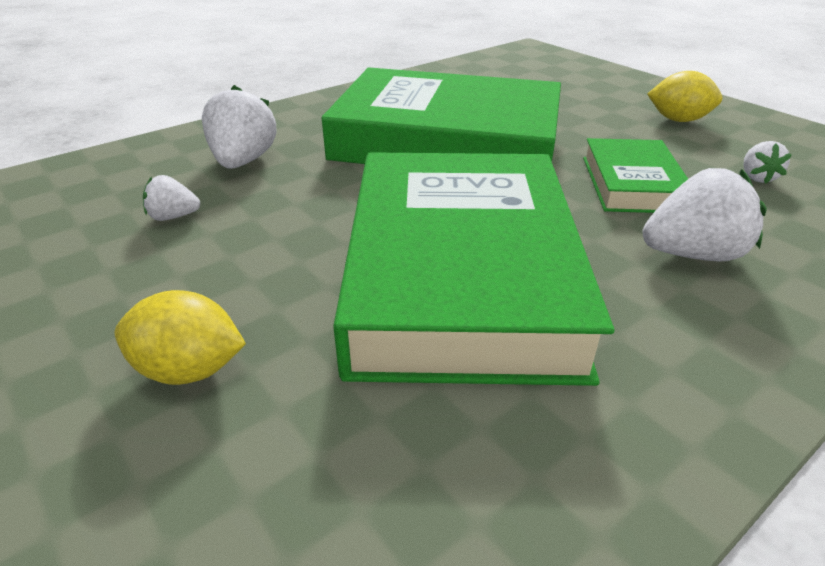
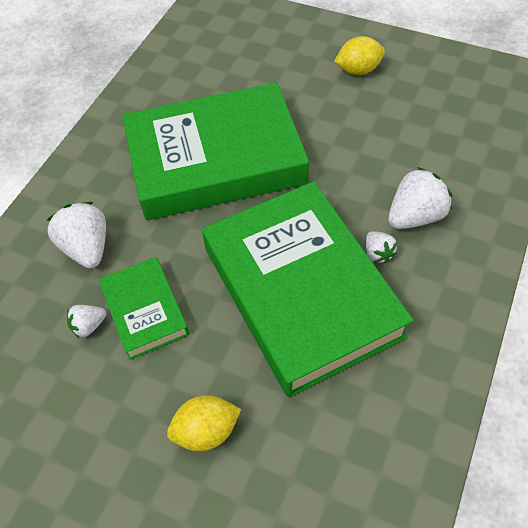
camera: 25 degrees left, 20 degrees up
(632, 184) = (358, 161): green book -> green book (145, 310)
(757, 177) = (426, 122): white strawberry -> white strawberry (378, 253)

